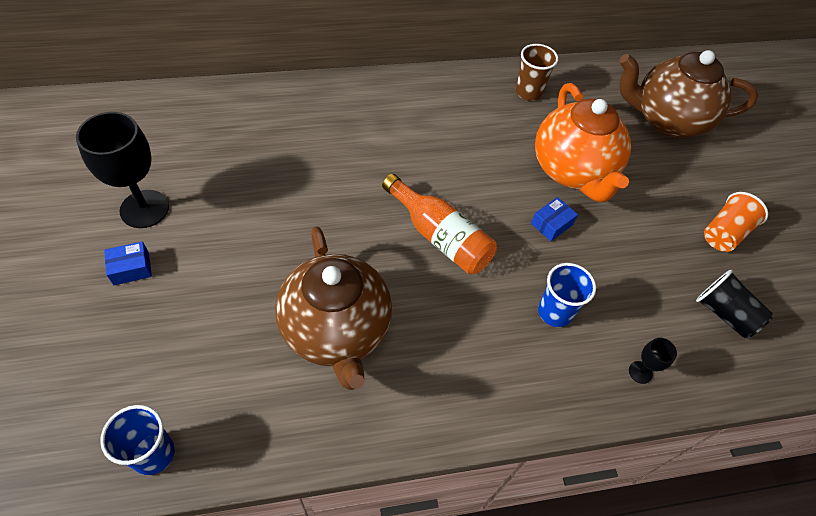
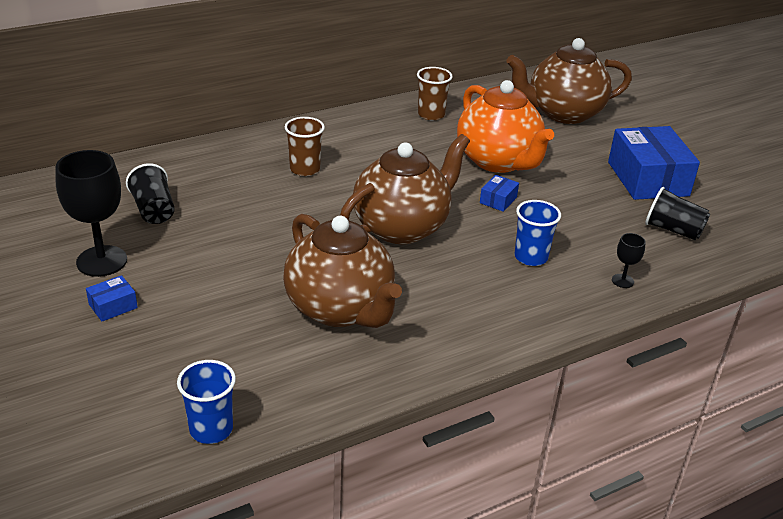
camera: 15 degrees left, 20 degrees down
(216, 156) = (154, 210): none -> black cup
(376, 137) = (305, 169): none -> brown cup
(440, 237) = (402, 227): orange bottle -> brown teapot
(724, 233) = (648, 179): orange cup -> blue box

